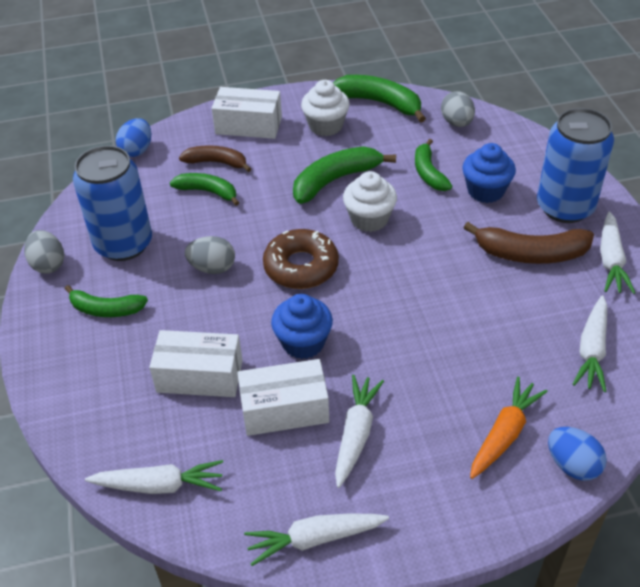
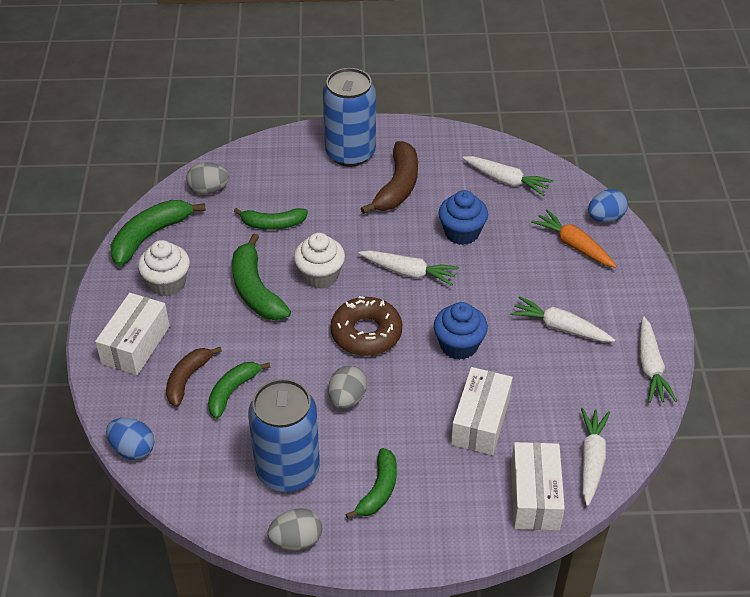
camera: 80 degrees left, 0 degrees up
(284, 409) = (528, 368): white box -> white box (535, 496)
(485, 191) = (311, 194): blue cupcake -> blue cupcake (461, 233)
(611, 260) = (419, 145): white carrot -> white carrot (409, 272)

